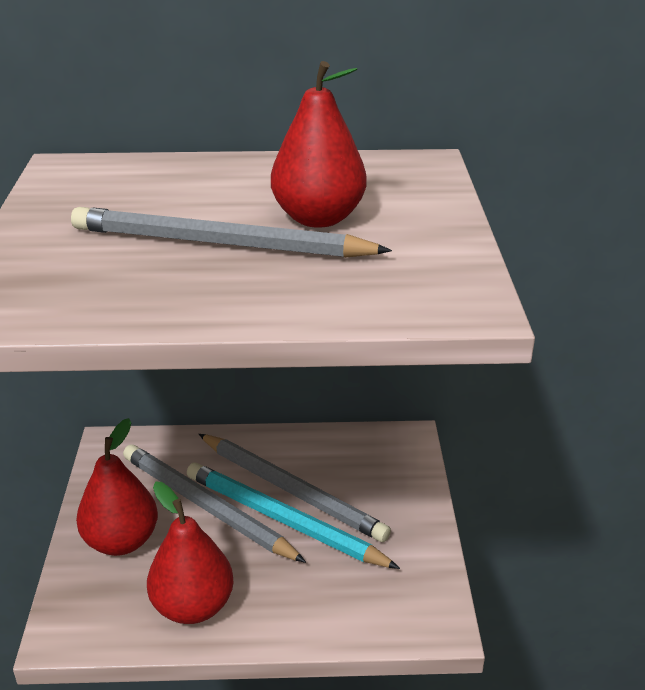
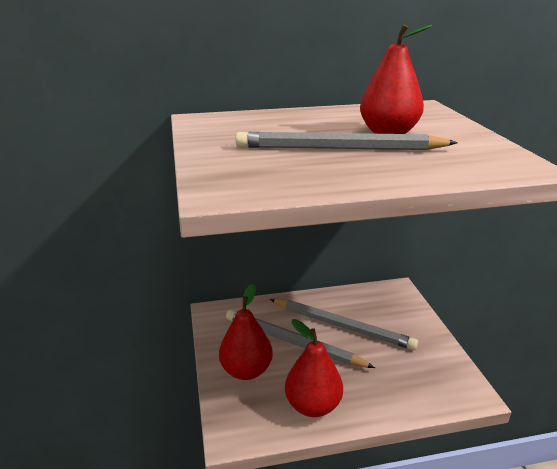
camera: 10 degrees left, 5 degrees down
(284, 520) = (346, 344): turquoise pencil -> none

